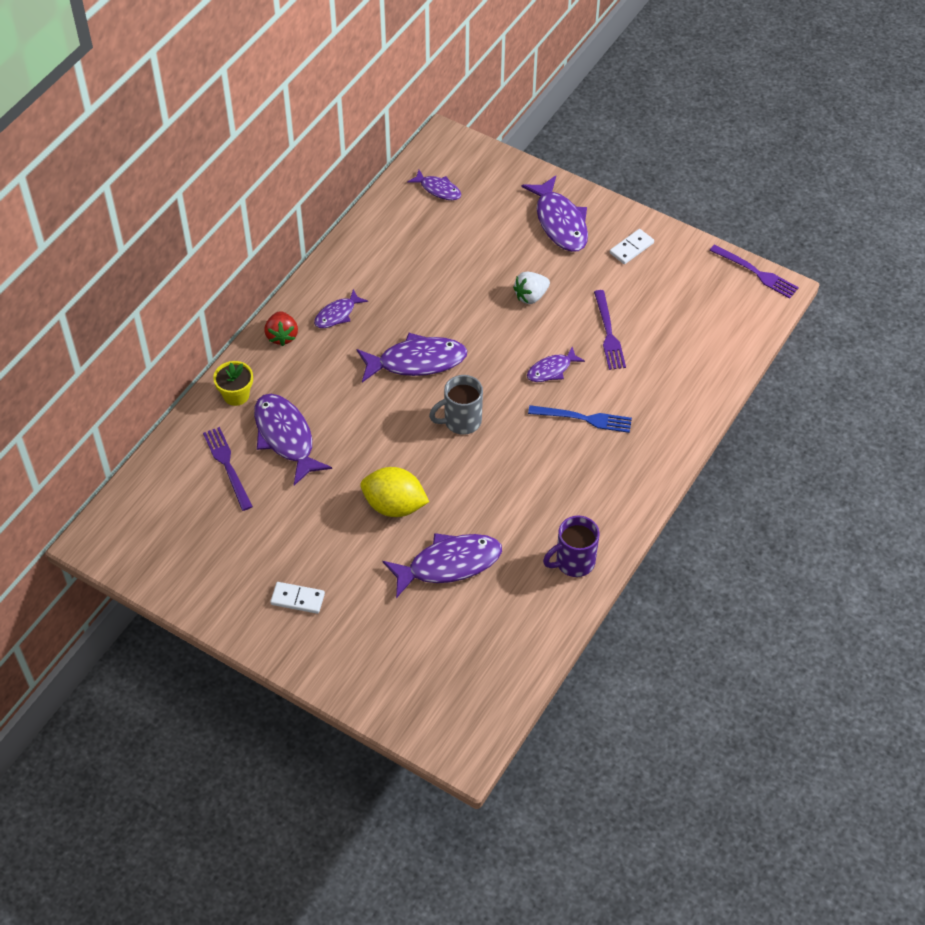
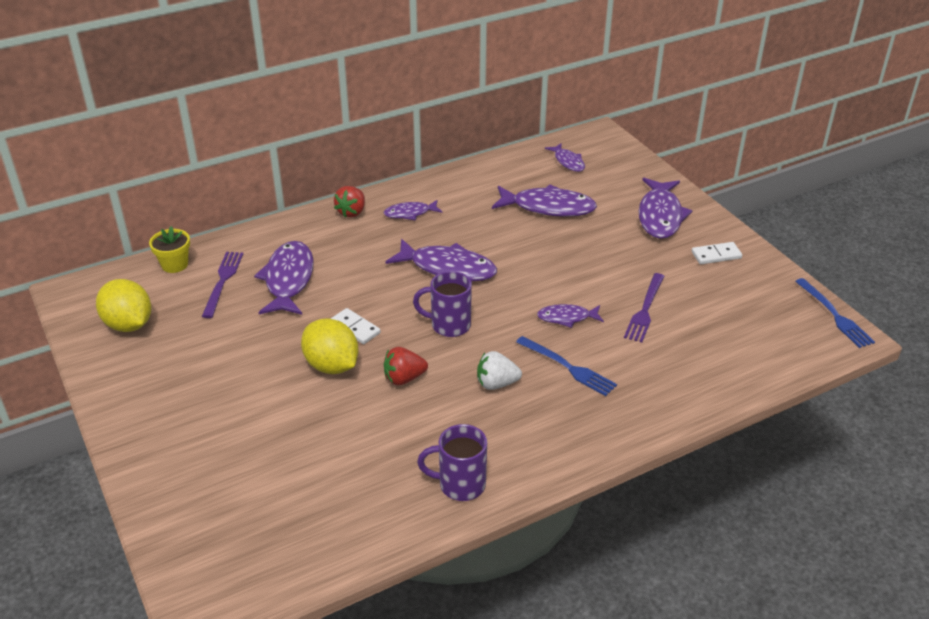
camera: 30 degrees right, 15 degrees down
(182, 548) = (129, 324): none -> yellow lemon
(236, 395) = (278, 237): yellow flower pot -> yellow flower pot (174, 265)
(297, 599) = (180, 402): white domino -> white domino (355, 328)
(449, 564) = (338, 433): purple fish -> purple fish (548, 207)
(461, 421) = (449, 325): grey mug -> purple mug
(462, 490) = (404, 378): none -> red strawberry
(531, 296) = (591, 258): white strawberry -> white strawberry (496, 383)
(756, 273) = (835, 315): purple fork -> blue fork

